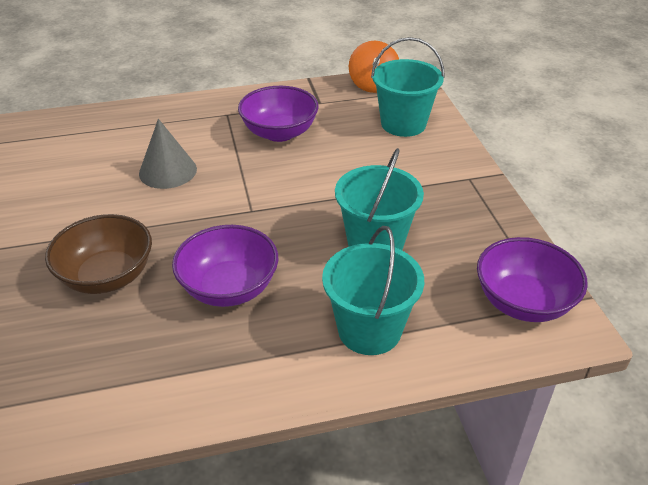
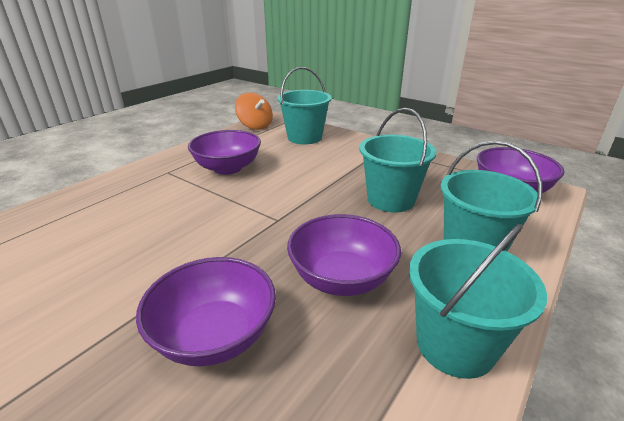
camera: 40 degrees left, 10 degrees down
(107, 276) = (215, 335): brown bowl -> purple bowl
(168, 171) = (163, 225): grey cone -> none
(233, 380) = (455, 345): none -> turquoise bucket

